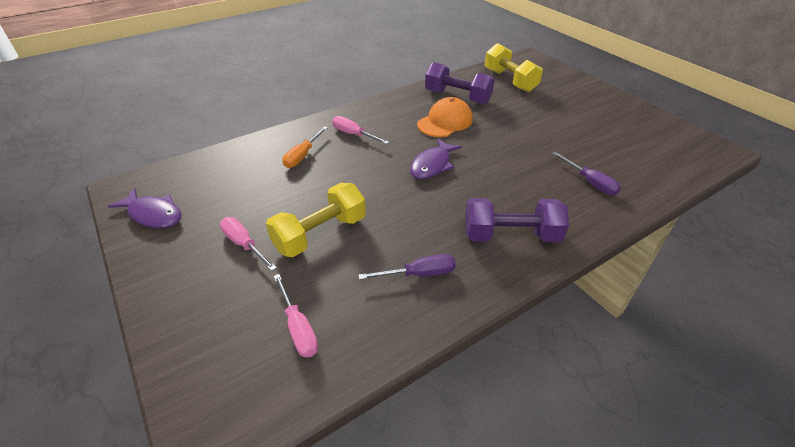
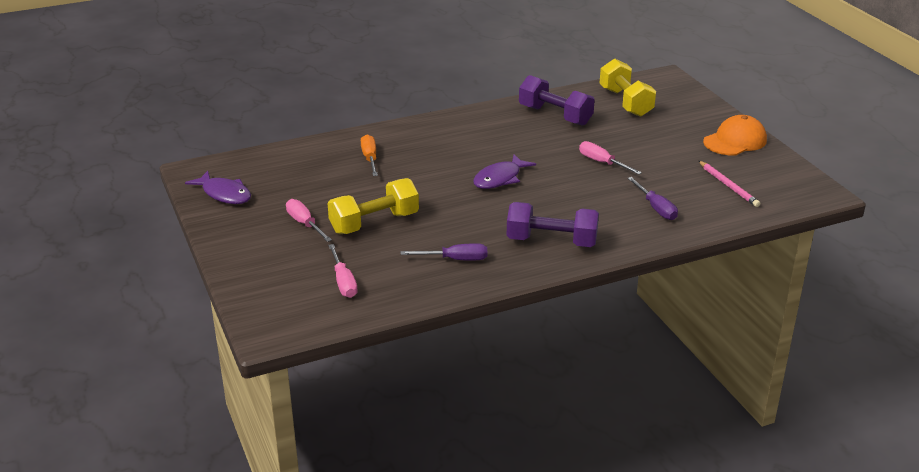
camera: 10 degrees right, 10 degrees down
(303, 156) = (370, 158): orange screwdriver -> orange screwdriver turned 135 degrees clockwise
(353, 134) = (427, 143): pink screwdriver -> pink screwdriver (602, 163)
(445, 122) = (530, 140): orange cap -> orange cap (735, 141)
(638, 151) = (728, 185): none -> pink pencil

